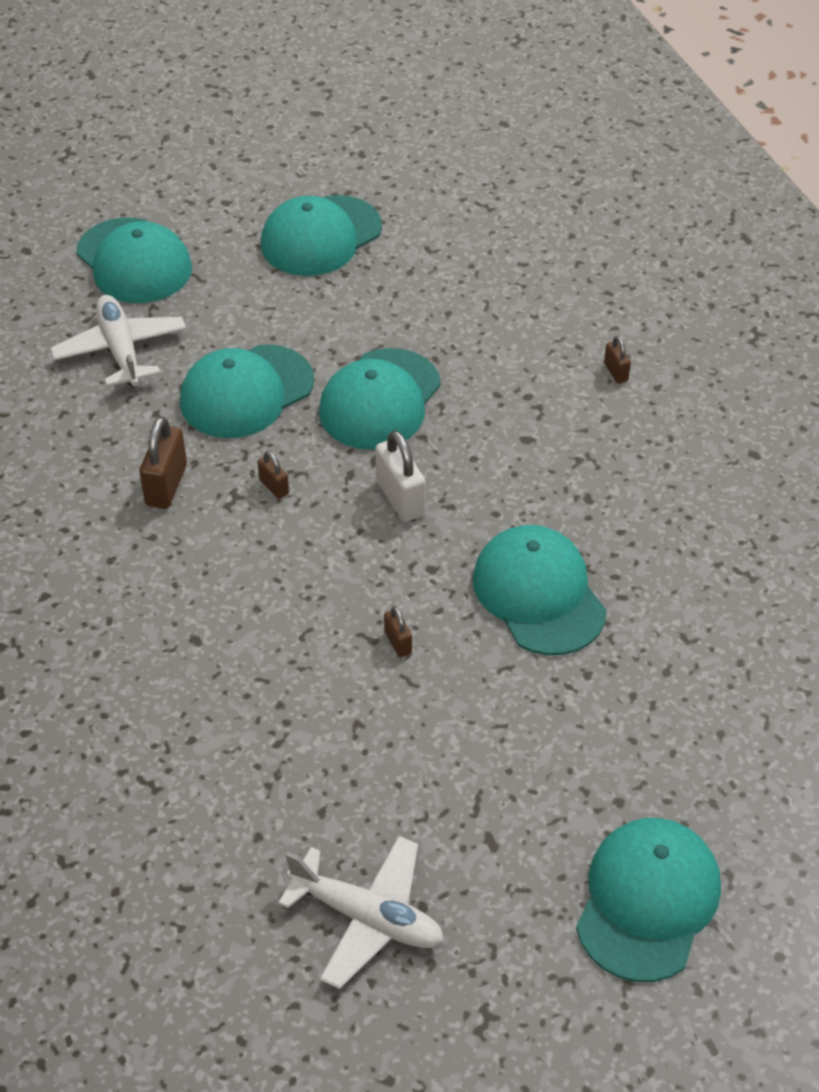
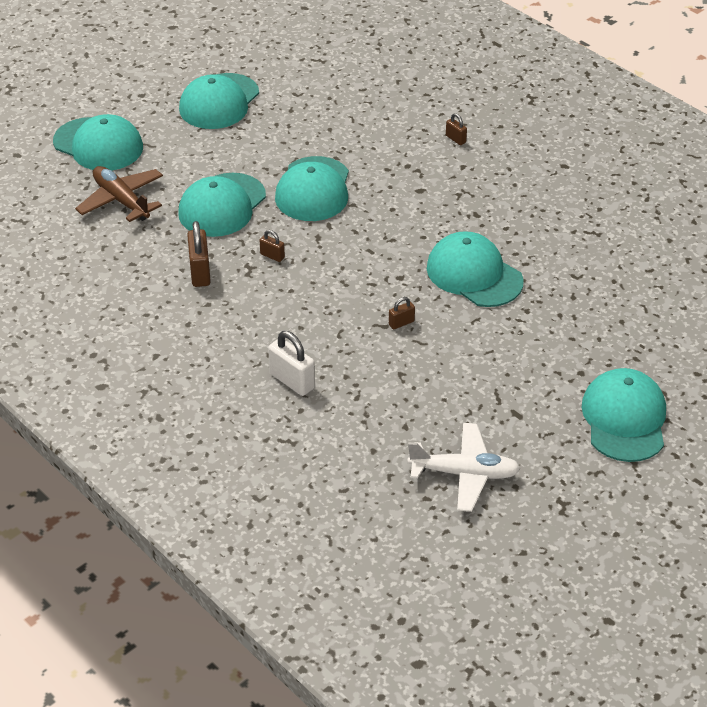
camera: 20 degrees left, 5 degrees down
(121, 350) = (121, 200): white plane -> brown plane
(398, 642) = (401, 323): brown padlock -> brown padlock turned 75 degrees counterclockwise
(400, 498) = (358, 243): white padlock -> white padlock (292, 381)

